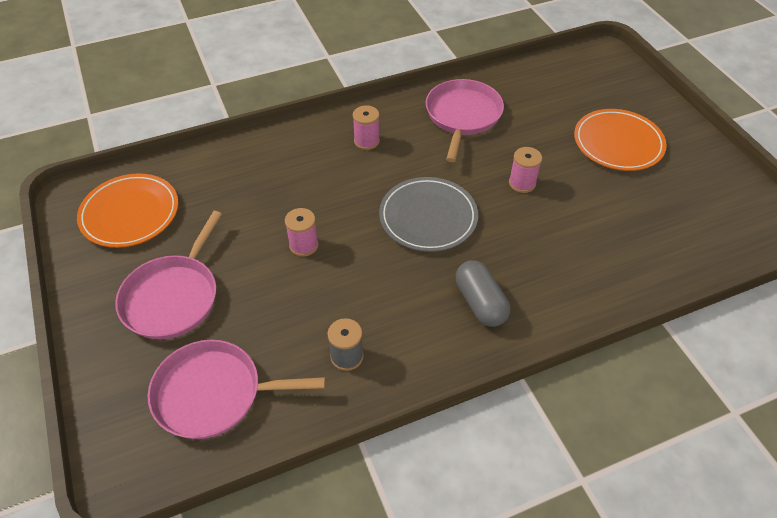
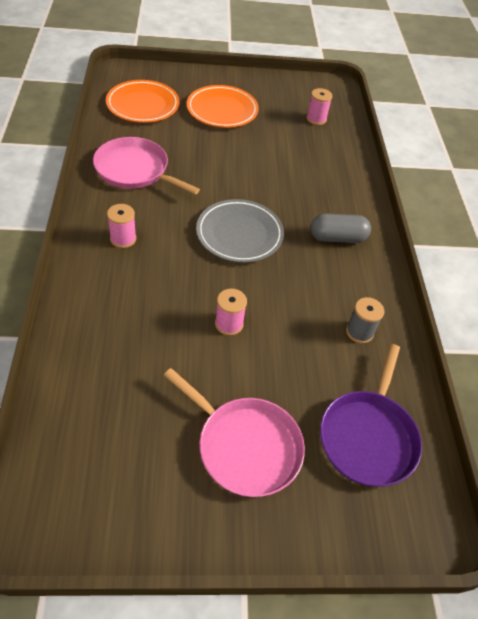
camera: 75 degrees left, 0 degrees up
(130, 213) = (102, 465): orange plate -> orange plate (143, 105)
(214, 393) = (368, 436): pink pan -> purple pan
(522, 183) = (233, 170): pink spool -> pink spool (316, 119)

